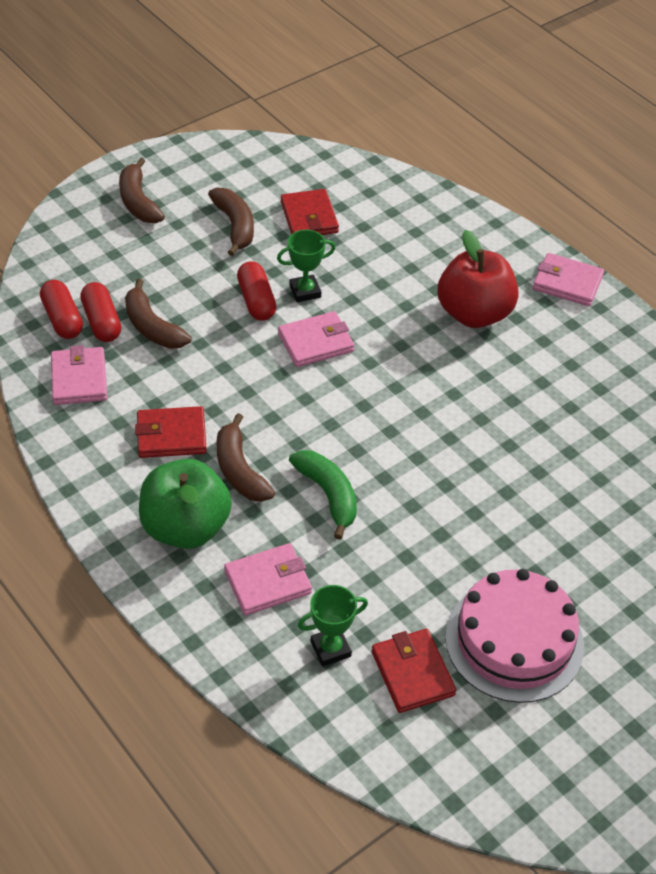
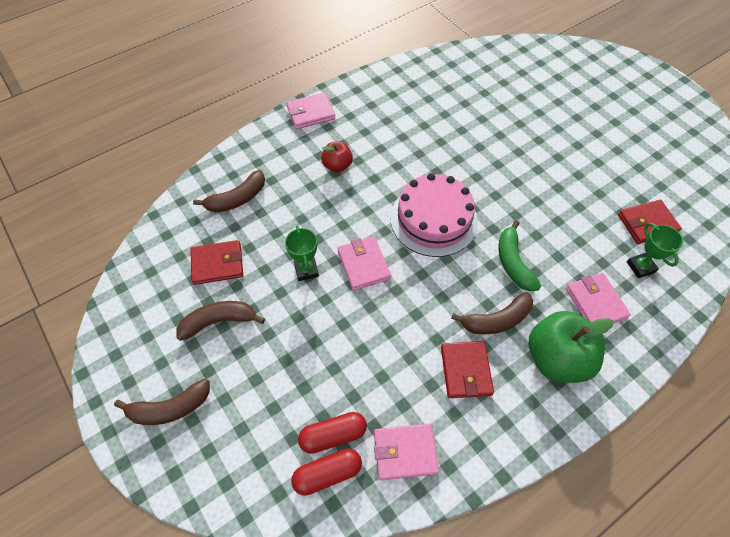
camera: 85 degrees left, 10 degrees up
(152, 327) = (341, 390): brown banana -> brown banana (237, 199)
(256, 301) = (314, 306): red capsule -> none
(328, 495) = (513, 262): green banana -> green banana turned 75 degrees counterclockwise
(474, 313) = (337, 165): red apple -> red apple, size x0.54
(514, 641) = (611, 172): pink cake -> pink cake (433, 219)
(567, 283) = (311, 113): pink wallet -> pink wallet turned 45 degrees clockwise

